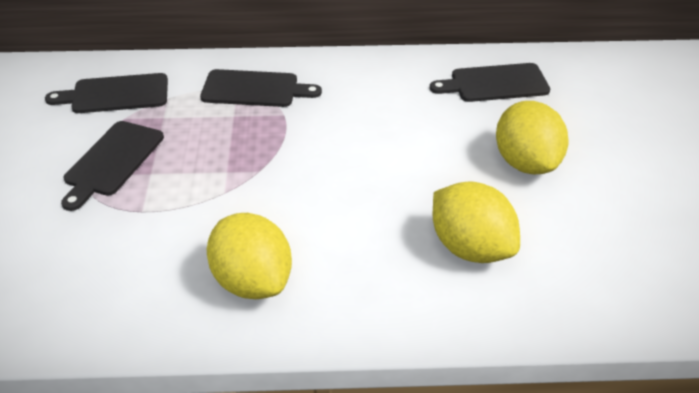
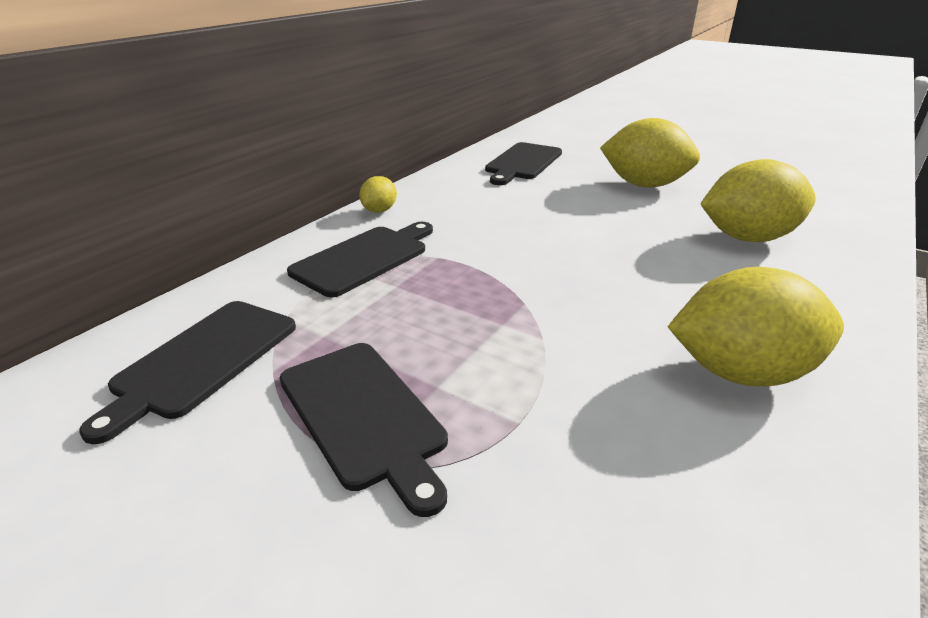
camera: 55 degrees left, 10 degrees down
(325, 62) = (379, 210): none -> yellow lemon

